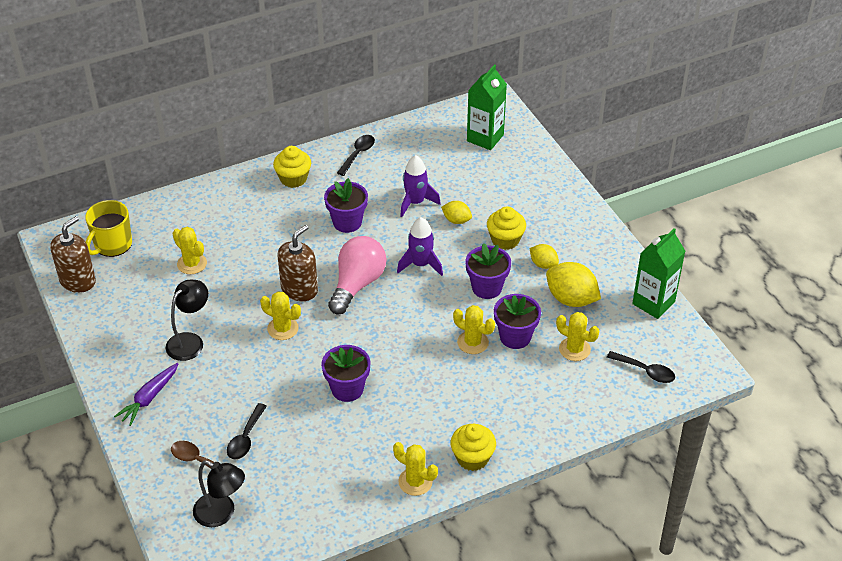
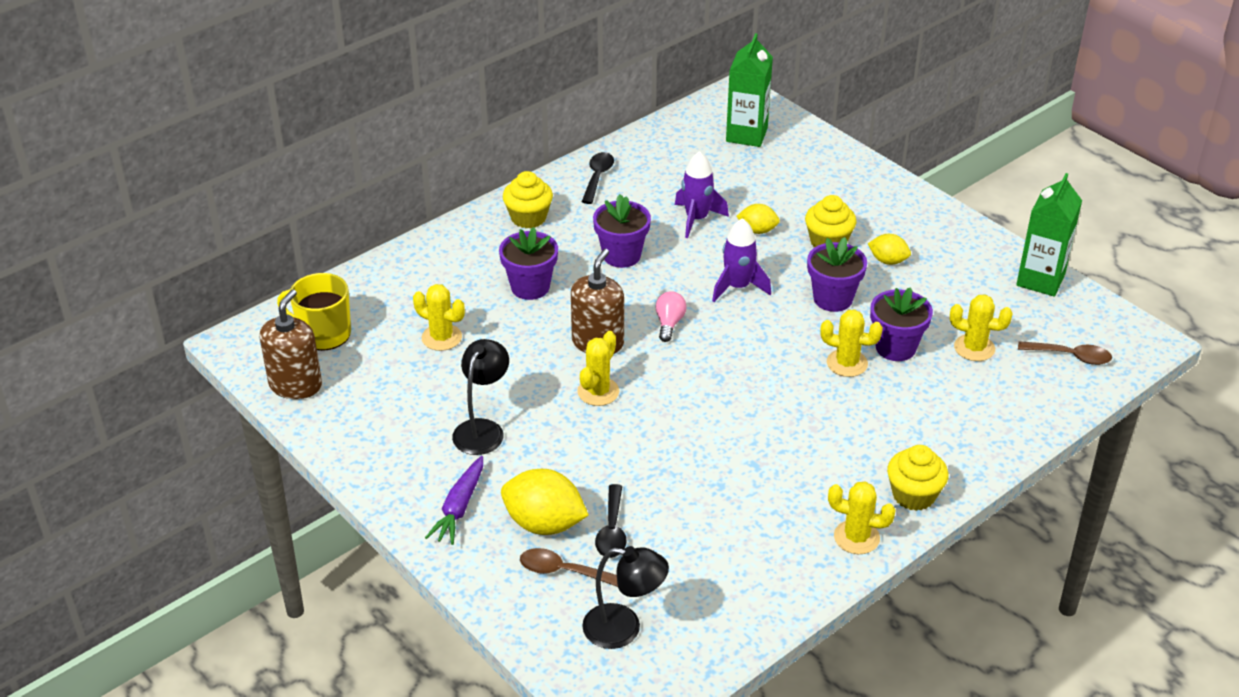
camera: 15 degrees left, 5 degrees down
(112, 244) = (323, 333): yellow mug -> yellow mug turned 90 degrees clockwise
(283, 328) = (598, 392): yellow cactus -> yellow cactus turned 75 degrees counterclockwise
(347, 389) = (716, 446): purple flower pot -> purple flower pot (530, 287)
(357, 284) = (669, 323): pink light bulb -> pink light bulb, size x0.49
(571, 299) = (941, 293): yellow lemon -> yellow lemon (544, 524)
(645, 371) = (1071, 356): black spoon -> brown spoon

